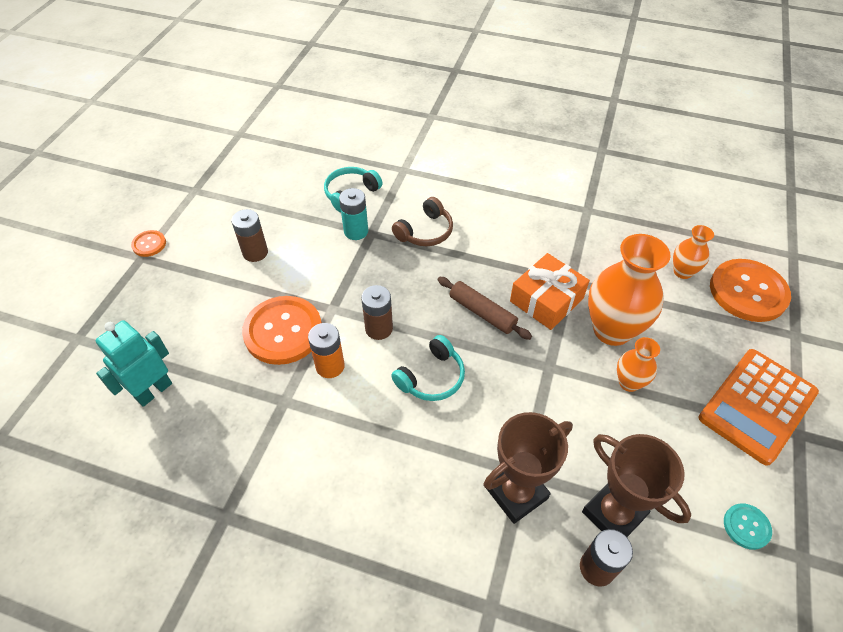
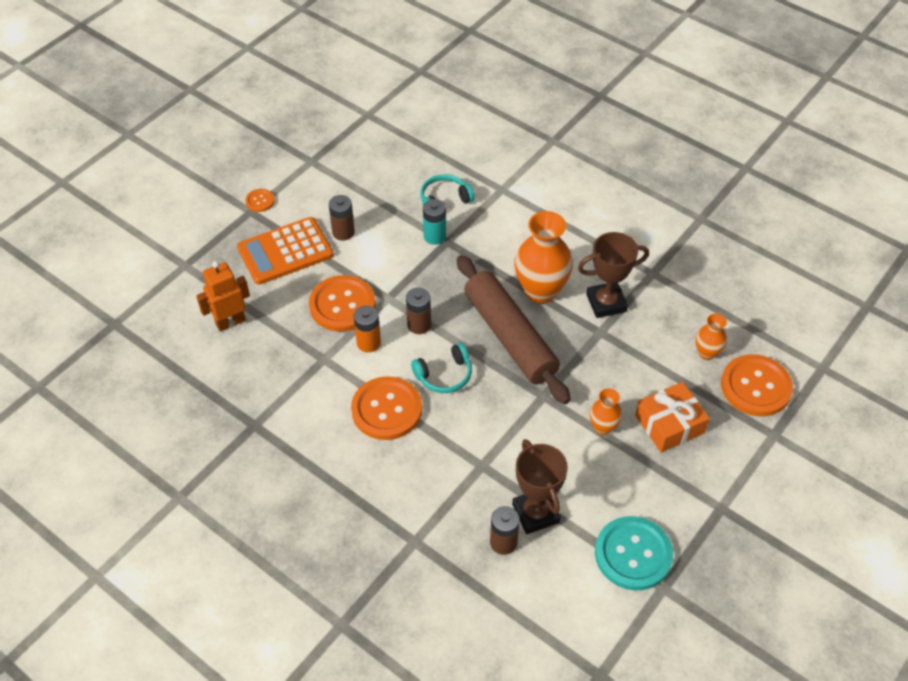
camera: 20 degrees right, 0 degrees up
(153, 391) = (230, 322): turquoise robot -> orange robot
(383, 440) = (386, 409): none -> orange button
(425, 231) = (494, 253): brown headphones -> none
(482, 312) = (510, 336): brown rolling pin -> brown rolling pin, size x2.03
(516, 493) = (469, 476): brown trophy -> brown trophy (606, 303)
(546, 300) = (570, 342): orange gift -> orange gift (669, 424)
(612, 330) = (613, 382): orange vase -> orange vase (540, 291)
(746, 526) = (633, 554): turquoise button -> turquoise button, size x2.14
(757, 405) = (700, 477): orange calculator -> orange calculator (285, 252)

